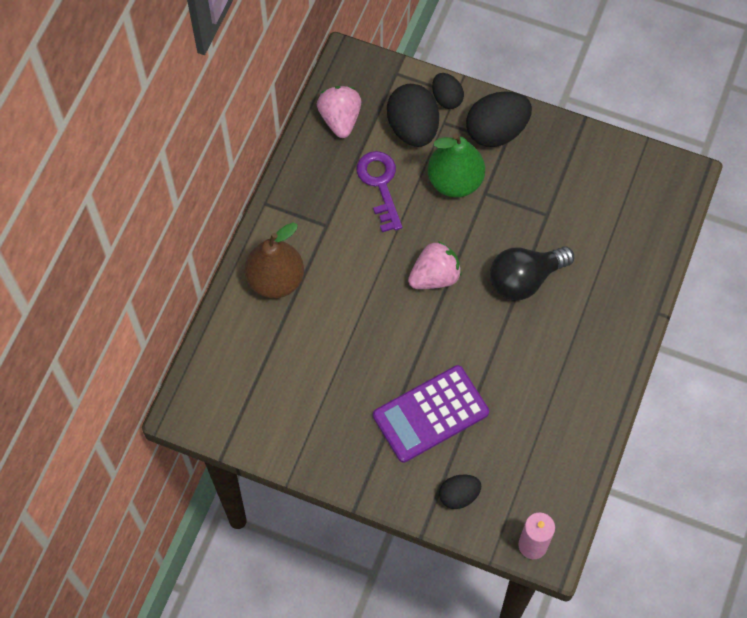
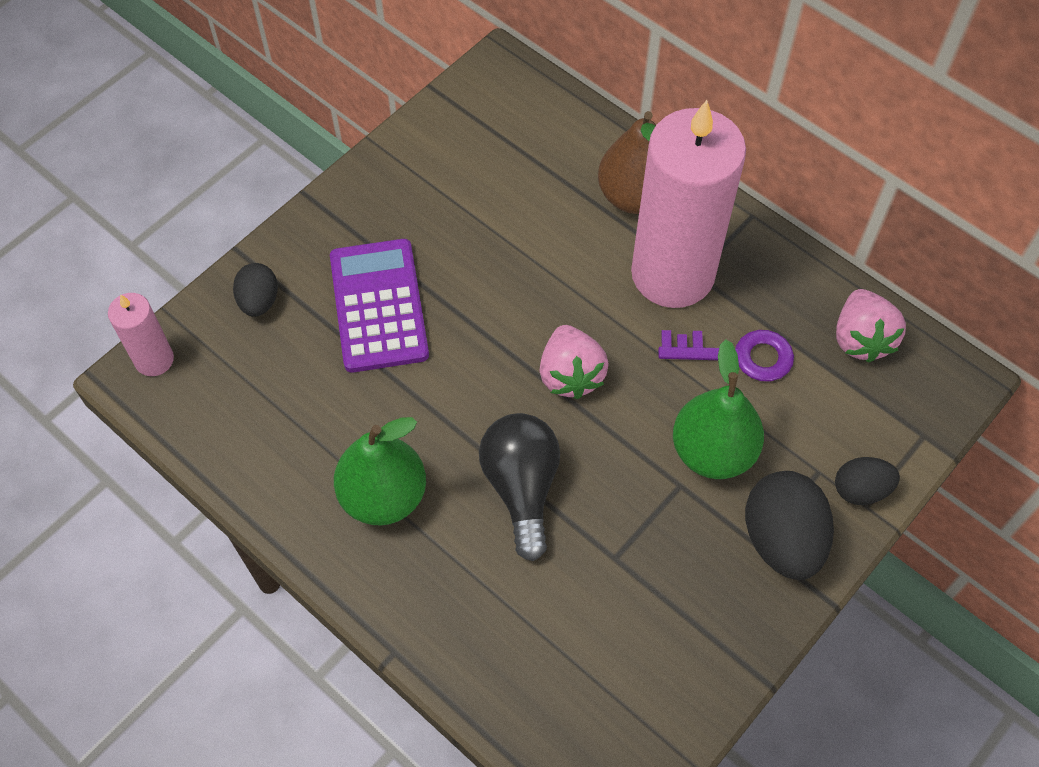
camera: 110 degrees right, 5 degrees down
(332, 239) = (672, 274): none -> pink candle
(340, 119) = (861, 339): pink strawberry -> pink strawberry turned 75 degrees clockwise
(413, 128) = (820, 426): black egg -> none
(565, 356) = (383, 496): none -> green pear

